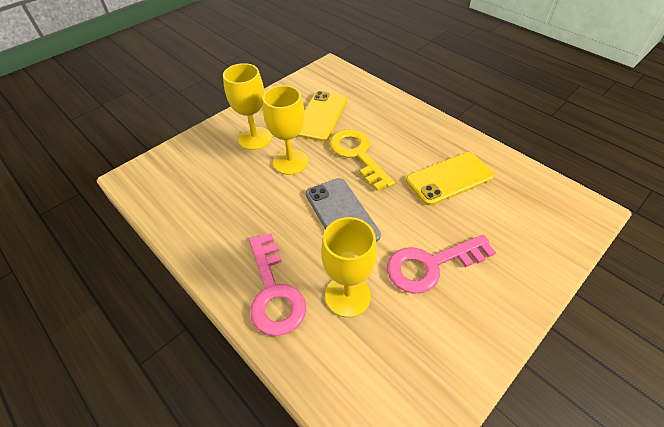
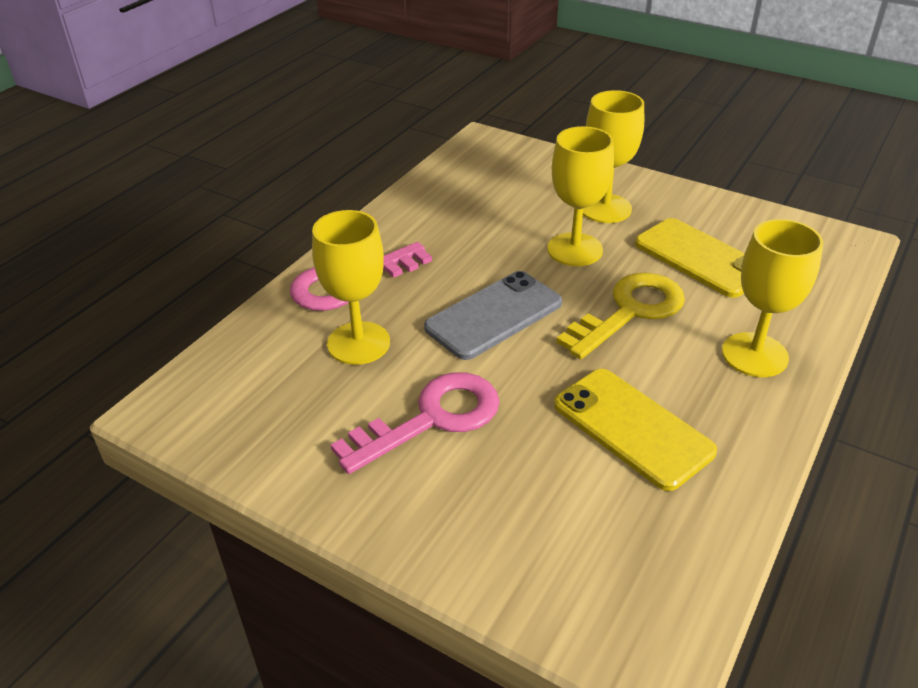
camera: 75 degrees right, 10 degrees down
(321, 116) = (699, 258): yellow phone -> yellow phone turned 45 degrees clockwise
(404, 121) = (754, 355): none -> yellow goblet
(431, 265) = (432, 419): pink key -> pink key turned 90 degrees clockwise

